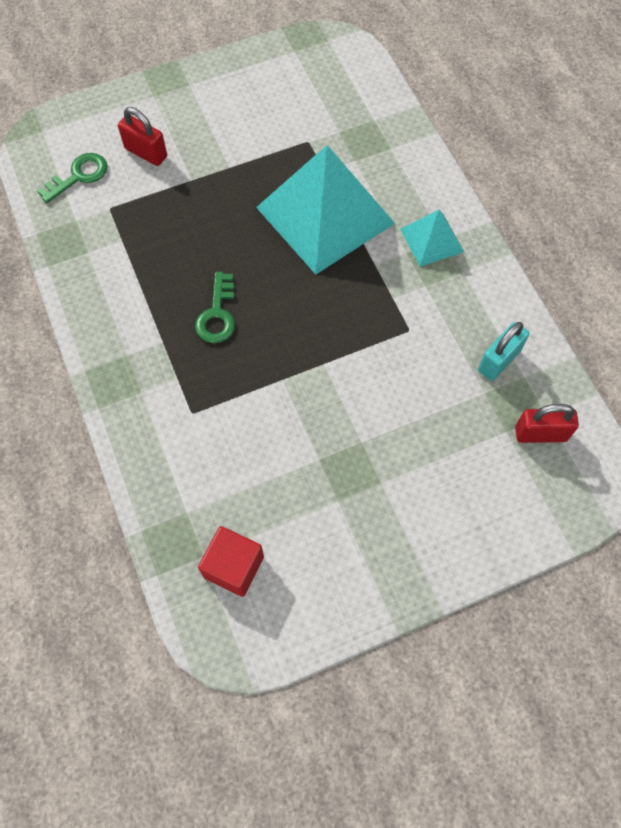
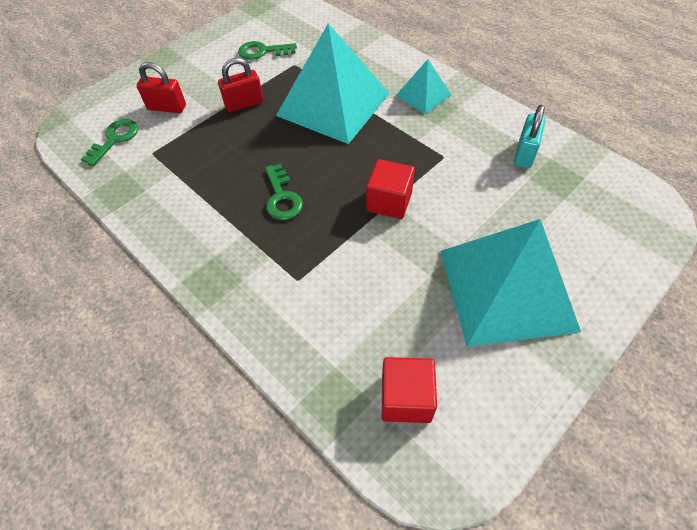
camera: 20 degrees left, 10 degrees down
(281, 109) = (262, 51): none -> green key
(322, 362) = (389, 202): none -> red cube
(385, 504) = (507, 289): none -> turquoise pyramid
(540, 434) = (590, 191): red padlock -> red padlock (244, 104)

